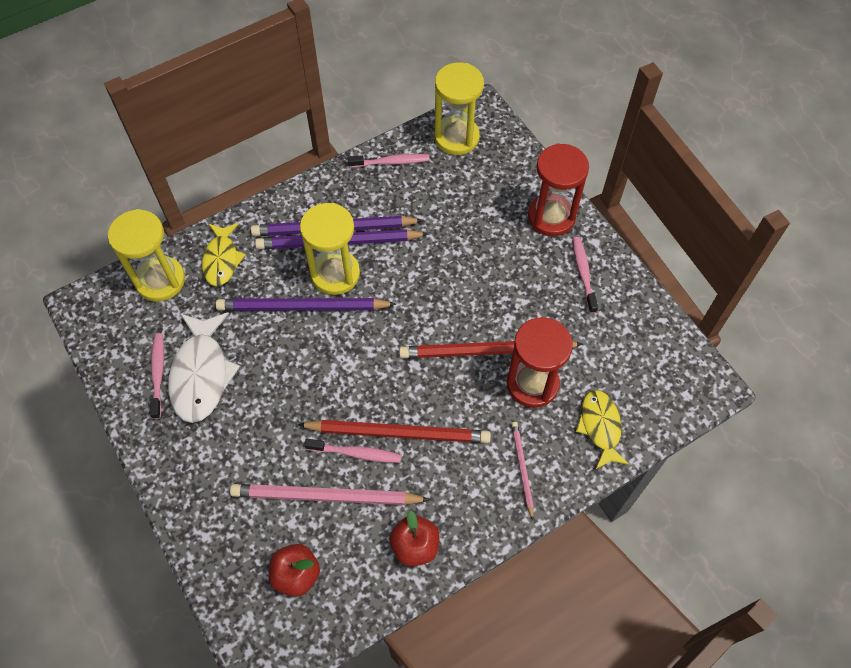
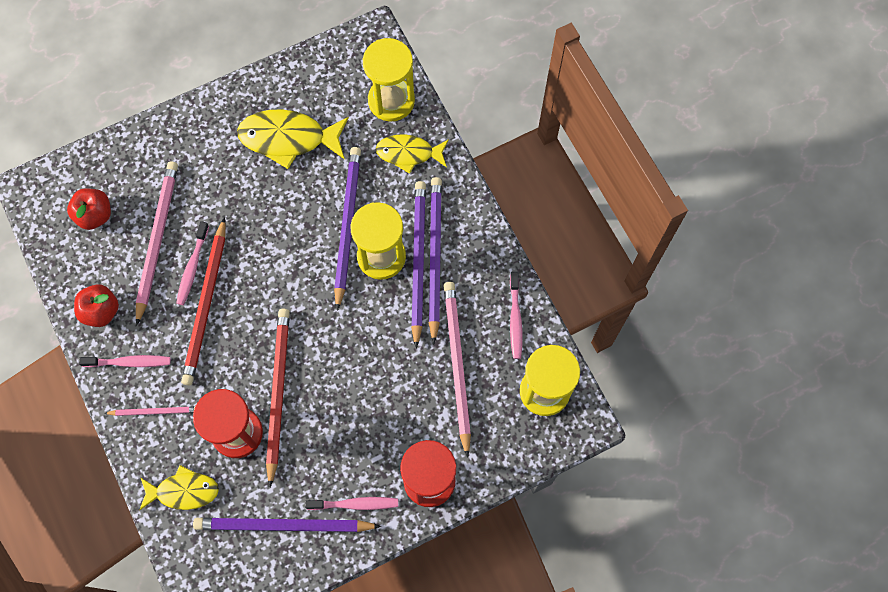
camera: 95 degrees right, 10 degrees up
(158, 374) = (294, 103): pink toothbrush -> pink toothbrush (129, 362)
(201, 374) = (288, 138): white fish -> yellow fish
(440, 203) = (457, 365): none -> pink pencil
(615, 331) = (283, 525): none -> purple pencil

